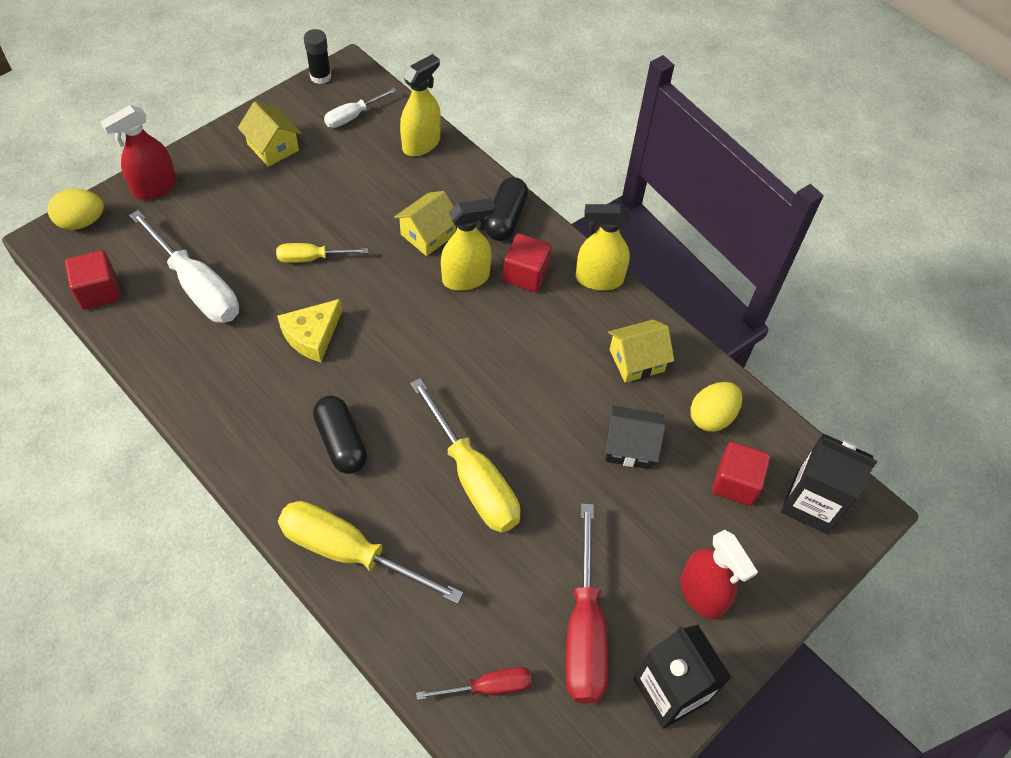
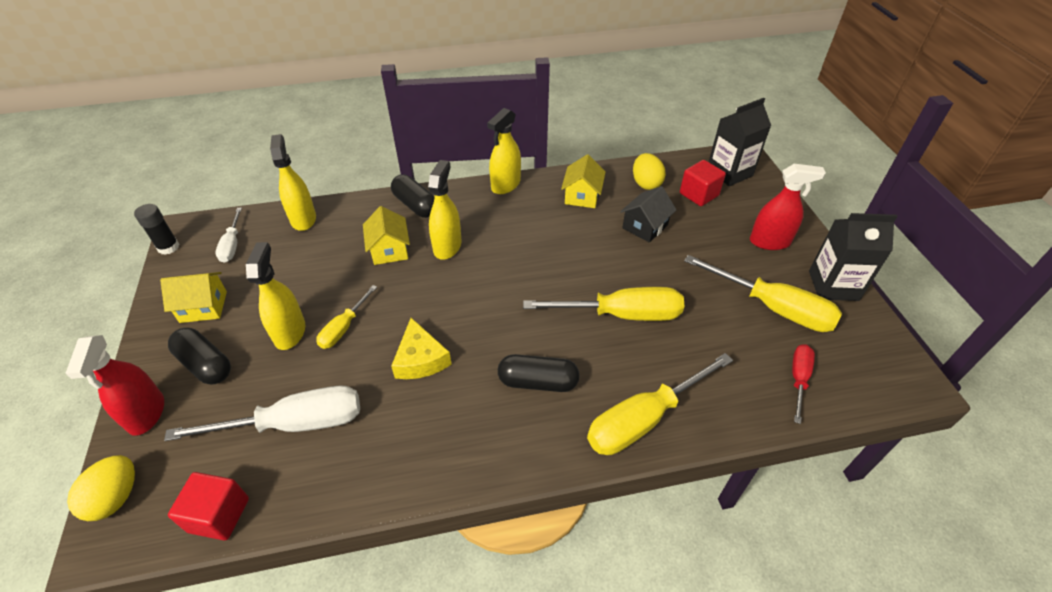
camera: 55 degrees left, 10 degrees down
(218, 190) = (205, 364): none -> black capsule
(283, 223) = (290, 332): none -> yellow spray bottle
(526, 274) = (471, 216): red cube -> none
(584, 630) = (773, 308): red screwdriver -> yellow screwdriver

